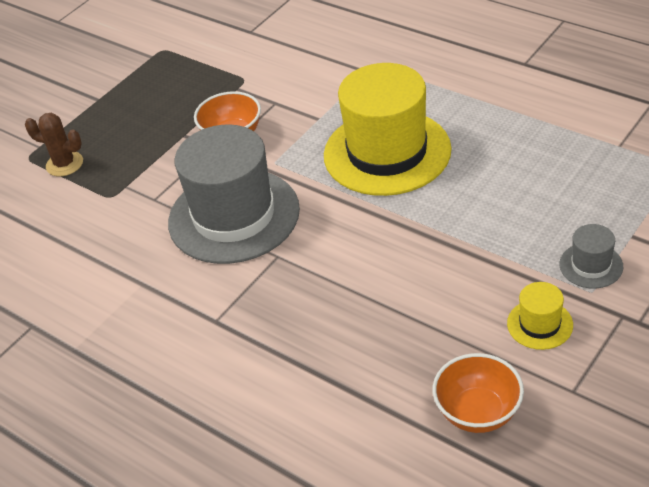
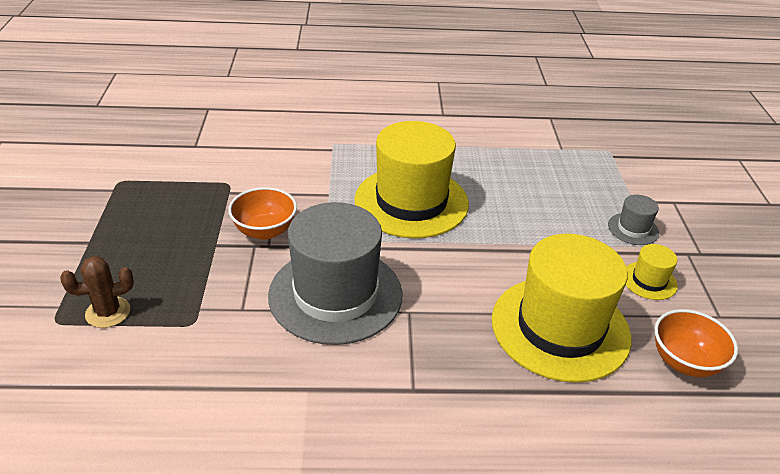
camera: 45 degrees left, 5 degrees down
(394, 328) = (560, 328): none -> yellow hat

